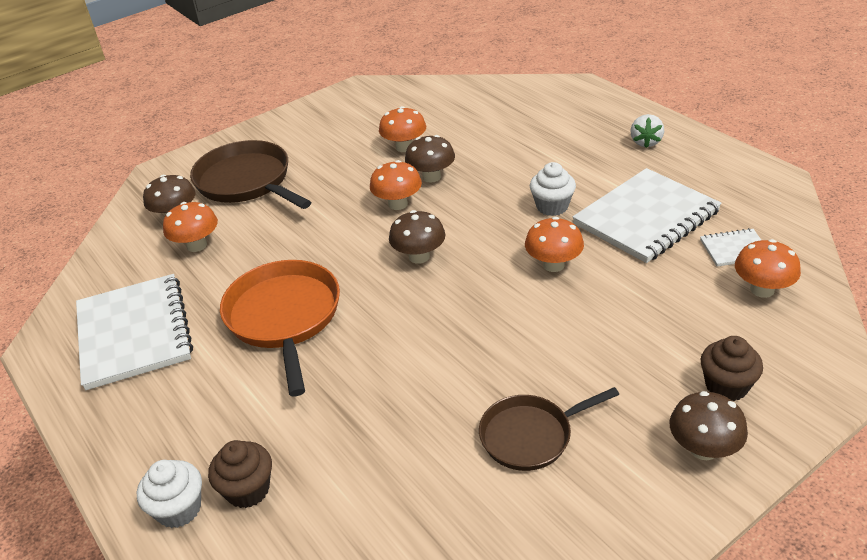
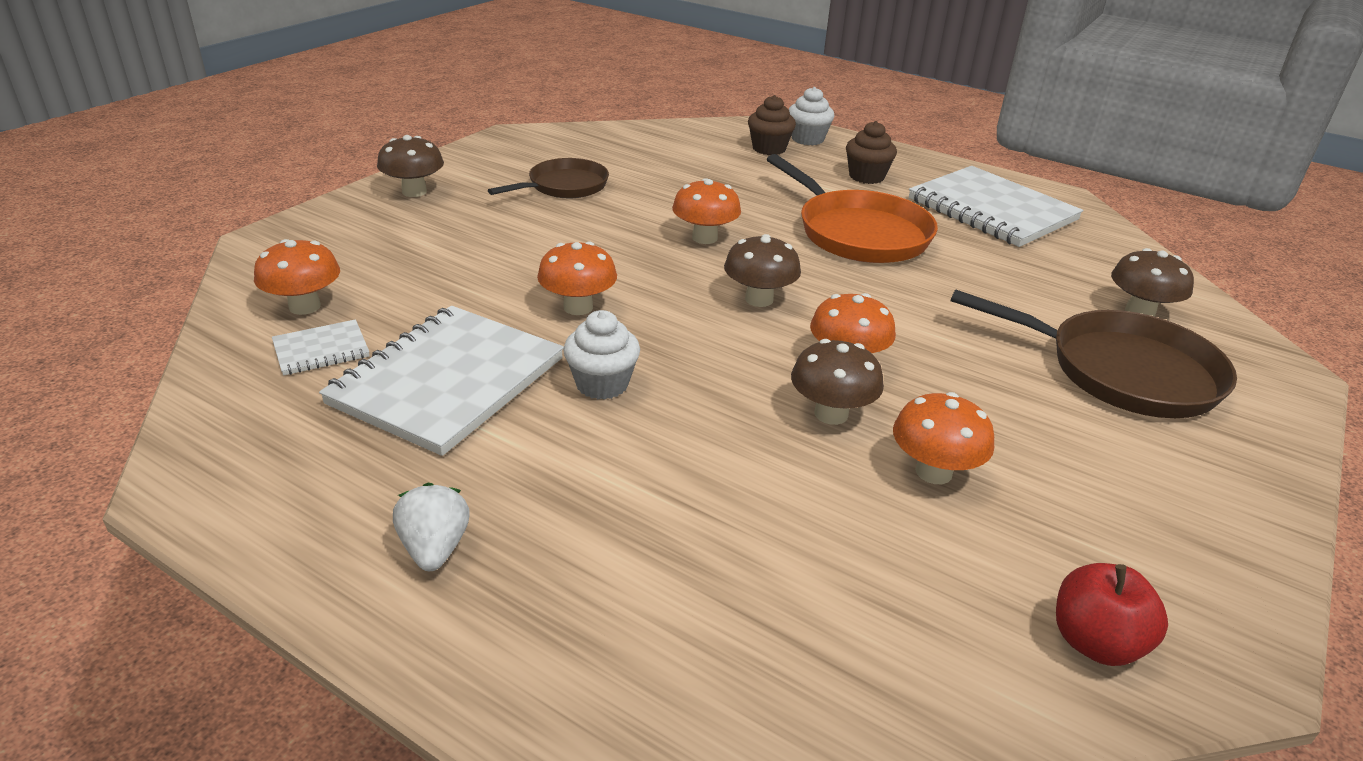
camera: 155 degrees right, 5 degrees down
(197, 245) = (1054, 284): orange mushroom -> orange mushroom (704, 238)
(401, 94) = (1095, 642): none -> red apple
(726, 386) = (381, 226): brown cupcake -> brown cupcake (866, 177)

